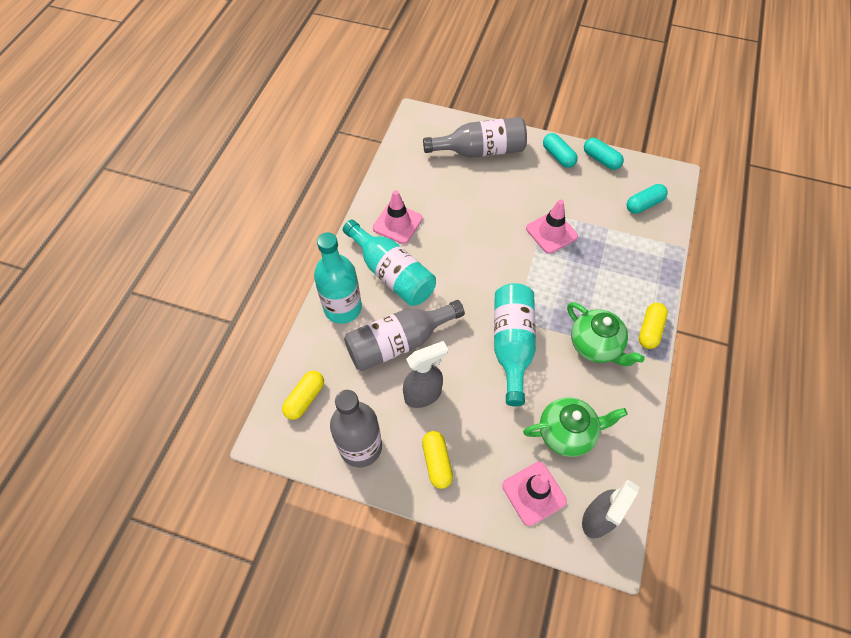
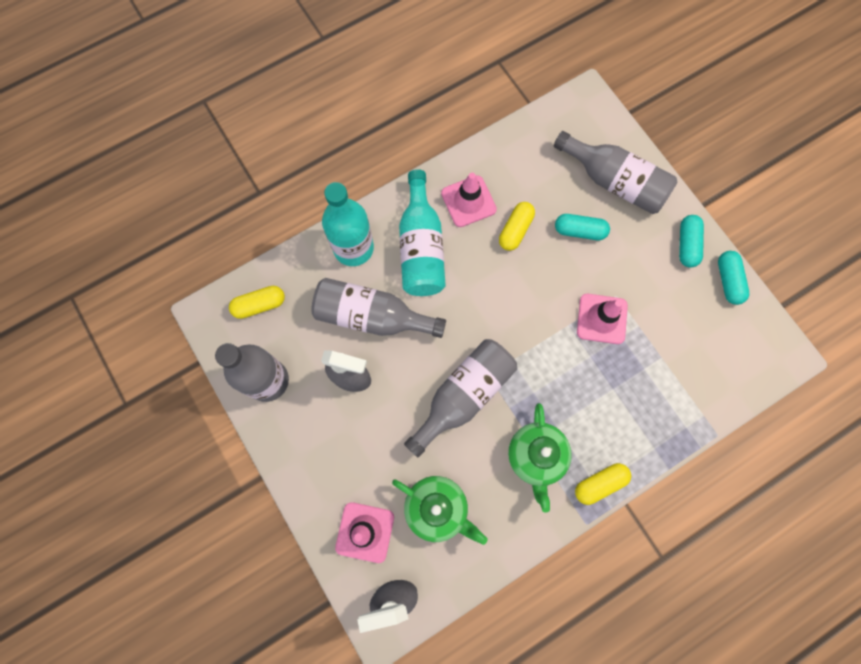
camera: 40 degrees right, 15 degrees up
(437, 462) = (313, 442): yellow capsule -> yellow capsule (515, 230)
(512, 345) = (463, 396): turquoise bottle -> grey bottle
(644, 204) = (723, 361): turquoise capsule -> turquoise capsule (579, 231)

